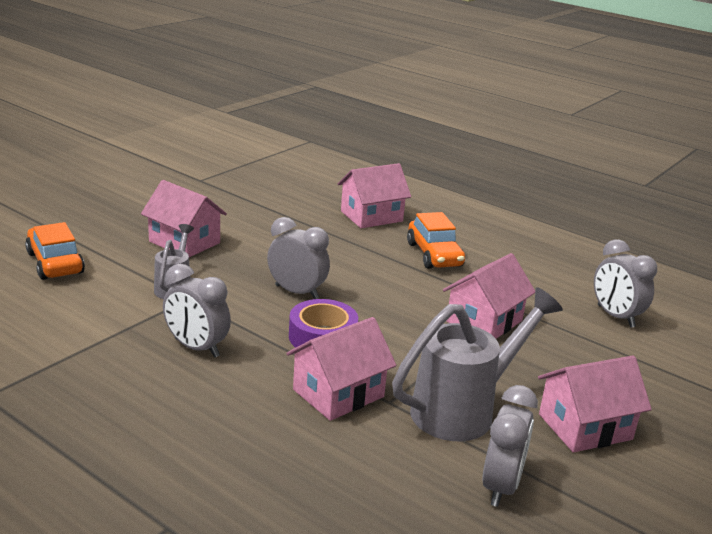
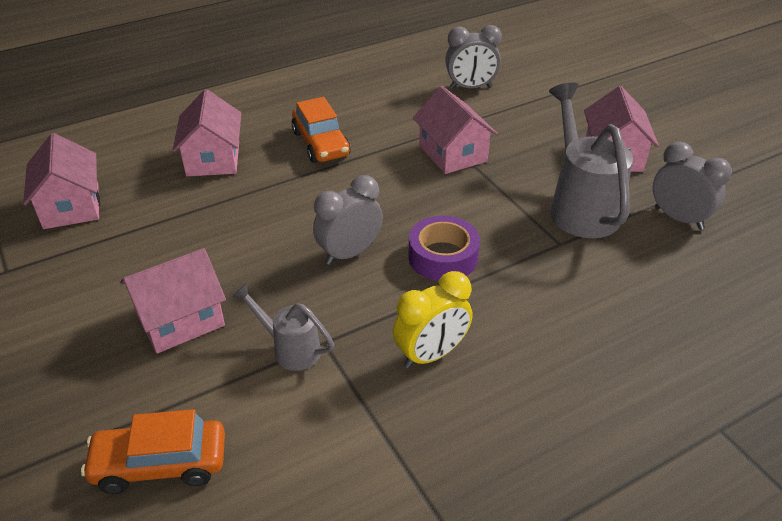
camera: 65 degrees left, 15 degrees up
(196, 348) = (431, 354): grey clock -> yellow clock
(338, 393) = (540, 271): pink house -> pink house (71, 206)
(434, 255) = (321, 144): orange car -> orange car turned 60 degrees clockwise

